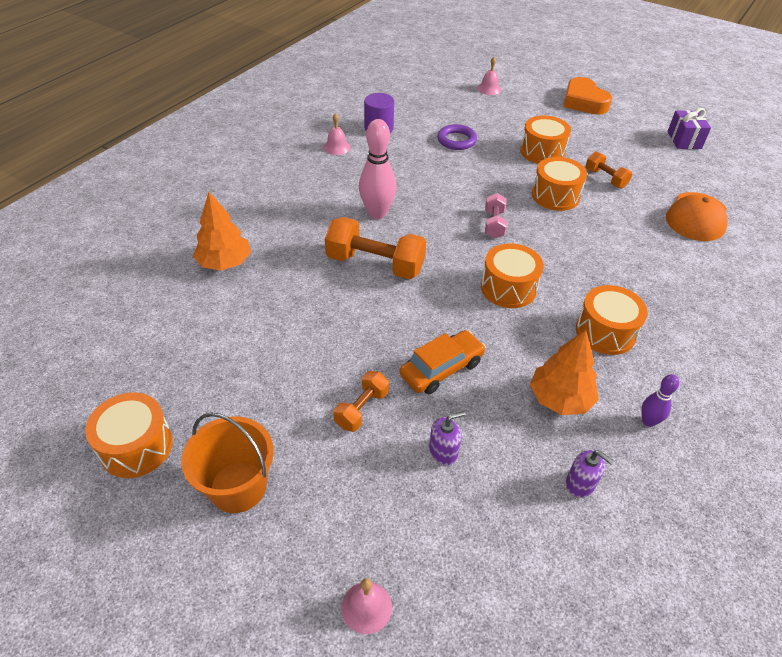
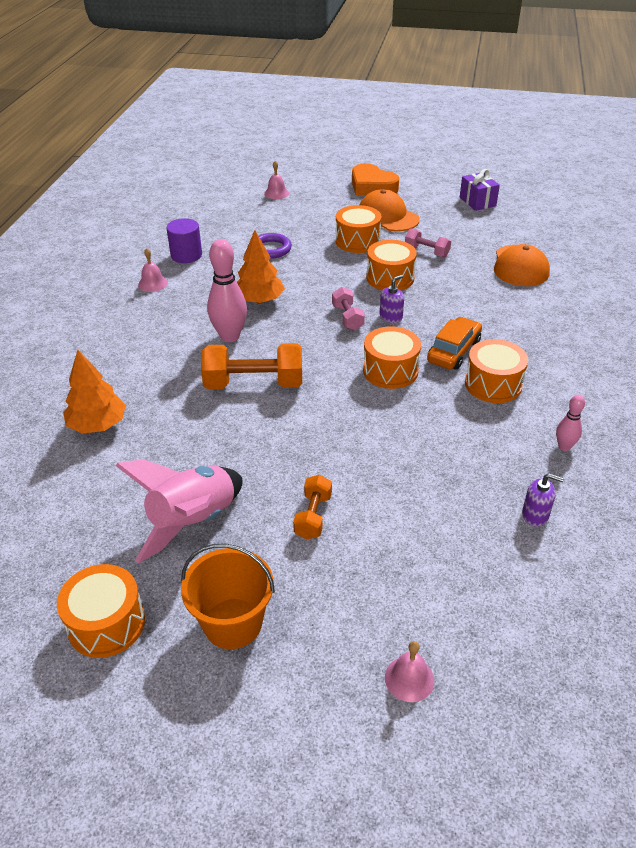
camera: 20 degrees left, 5 degrees down
(255, 378) = (193, 522): none -> pink rocket
(441, 369) = (367, 458): orange car -> orange car (454, 351)
(443, 451) = (407, 527): purple soap dispenser -> purple soap dispenser (391, 317)
(560, 398) = (483, 451): orange tree -> orange tree (259, 300)
(584, 134) = (388, 216): none -> orange cap
(605, 178) = (426, 252): orange dumbbell -> pink dumbbell
(648, 421) = (564, 447): purple bowling pin -> pink bowling pin

